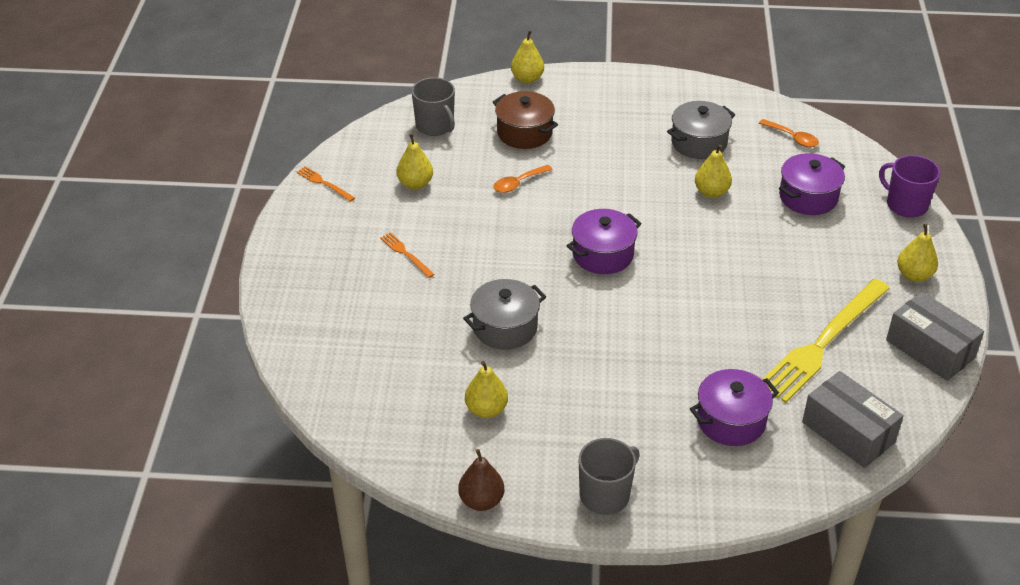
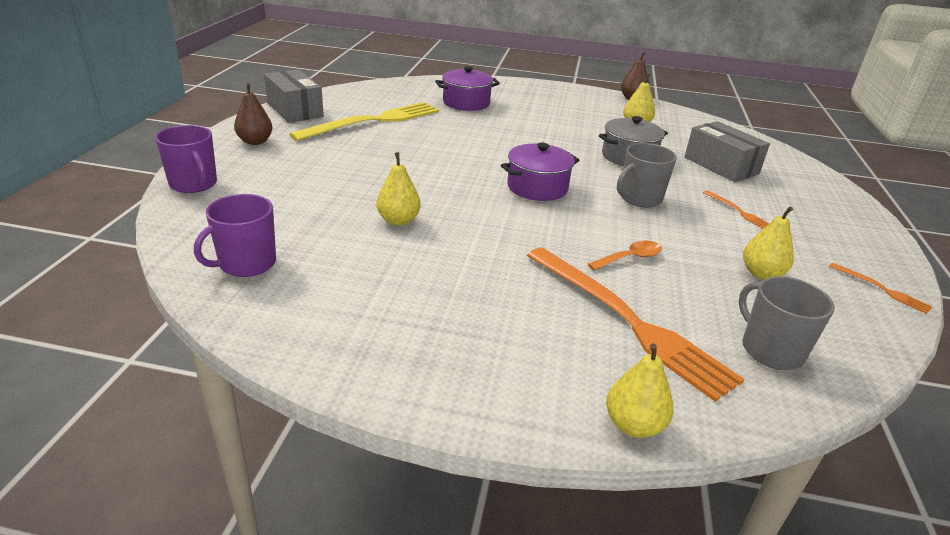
camera: 175 degrees left, 10 degrees down
(524, 133) = (628, 321): brown pot -> orange fork
(605, 495) = (557, 92): grey mug -> grey mug (639, 198)
(699, 143) = (380, 274): grey pot -> none
(792, 138) = (246, 263): orange spoon -> purple mug
(808, 197) = (292, 203): purple pot -> none
(848, 432) = (391, 91): grey box -> grey box (721, 166)
(914, 275) = (255, 142): yellow pear -> brown pear

